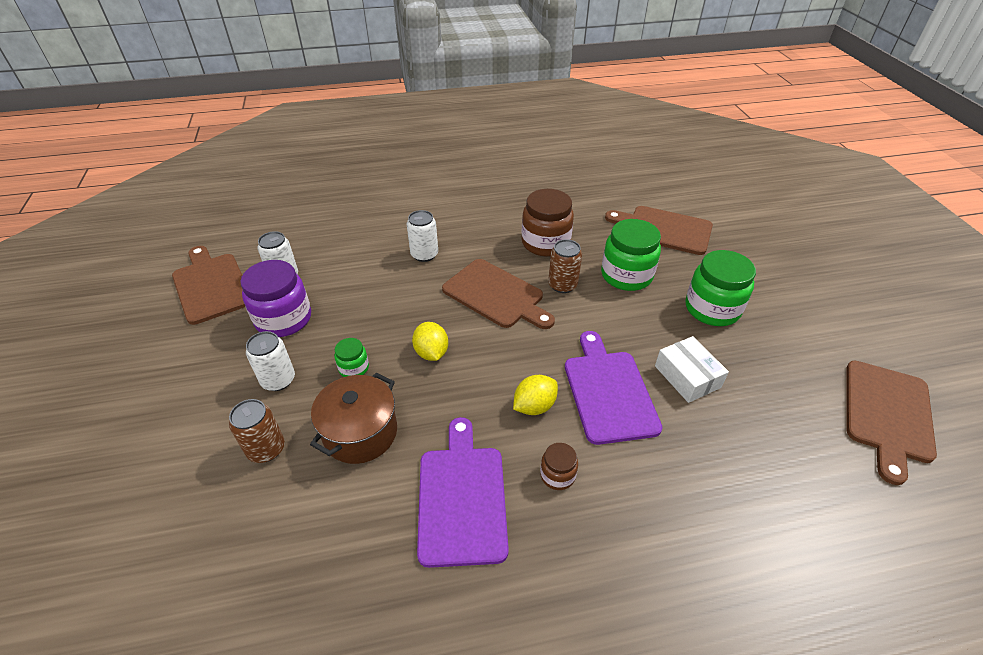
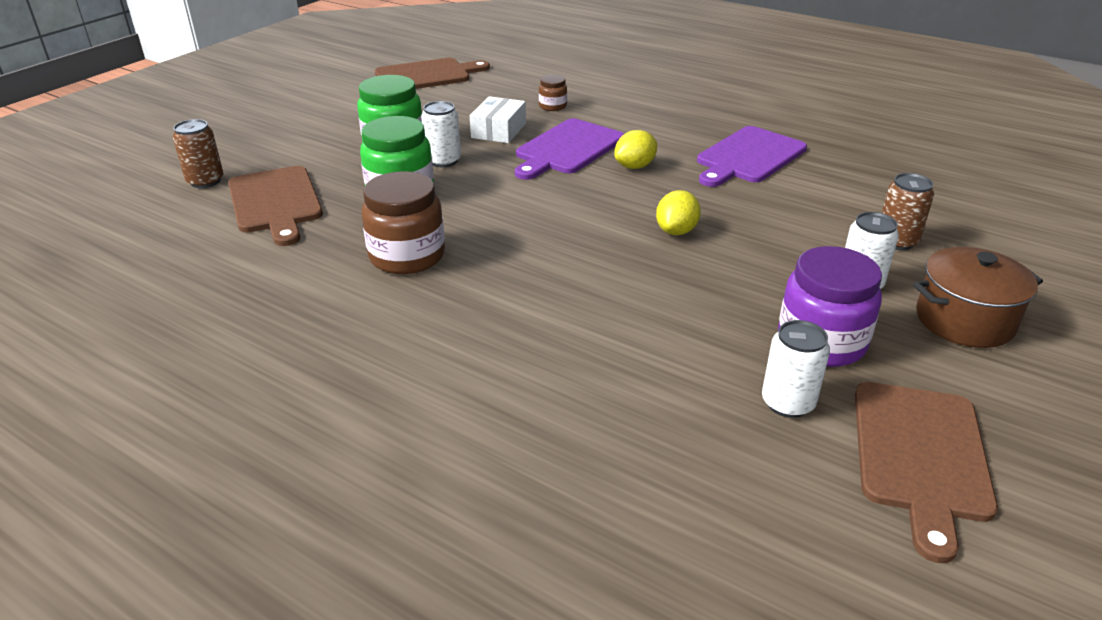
camera: 135 degrees left, 10 degrees down
(354, 368) = (768, 256): green jar -> none
(360, 432) = (799, 214): brown pot -> brown pot (964, 320)
(424, 254) = (560, 323): white can -> white can (443, 161)
(496, 295) = (546, 240): brown cutting board -> none
(534, 406) = (635, 166): yellow lemon -> yellow lemon turned 45 degrees counterclockwise
(557, 475) = (669, 138): brown jar -> brown jar (552, 106)
(562, 285) = (470, 215): brown can -> brown can (205, 181)

